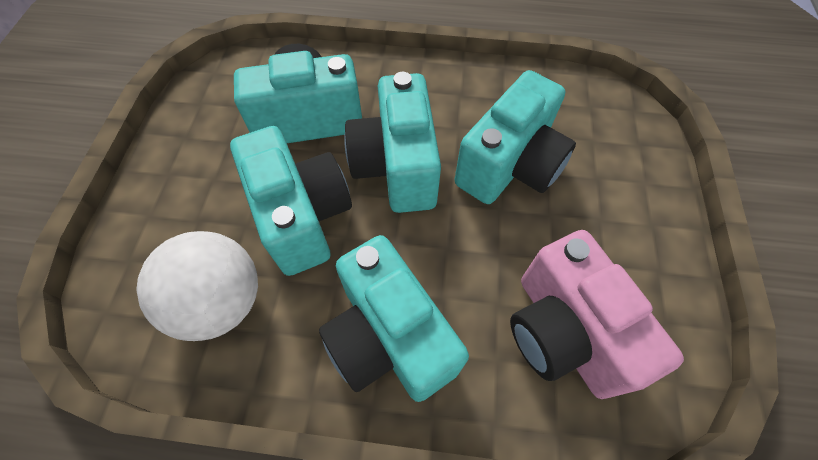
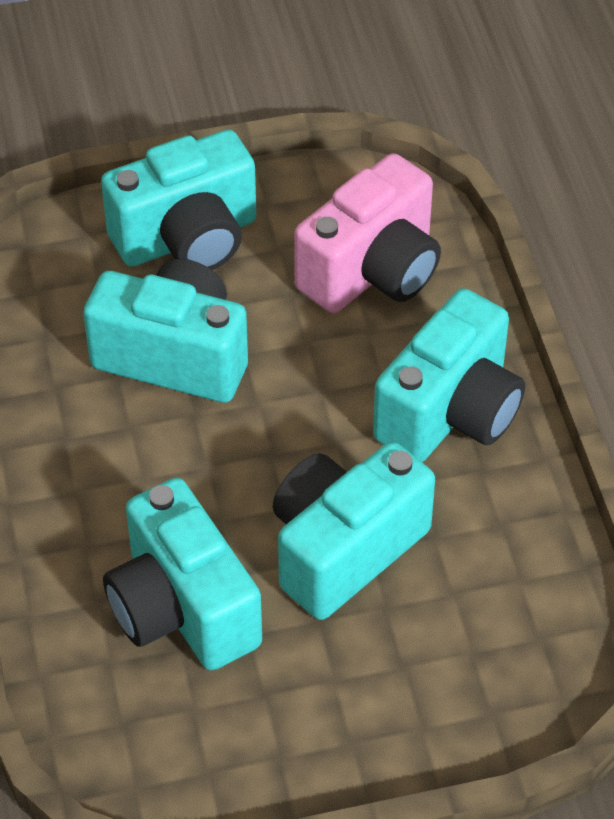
camera: 110 degrees left, 10 degrees down
(221, 302) = (490, 583): white ball -> none
(397, 166) = (225, 473): turquoise camera -> turquoise camera (187, 238)

